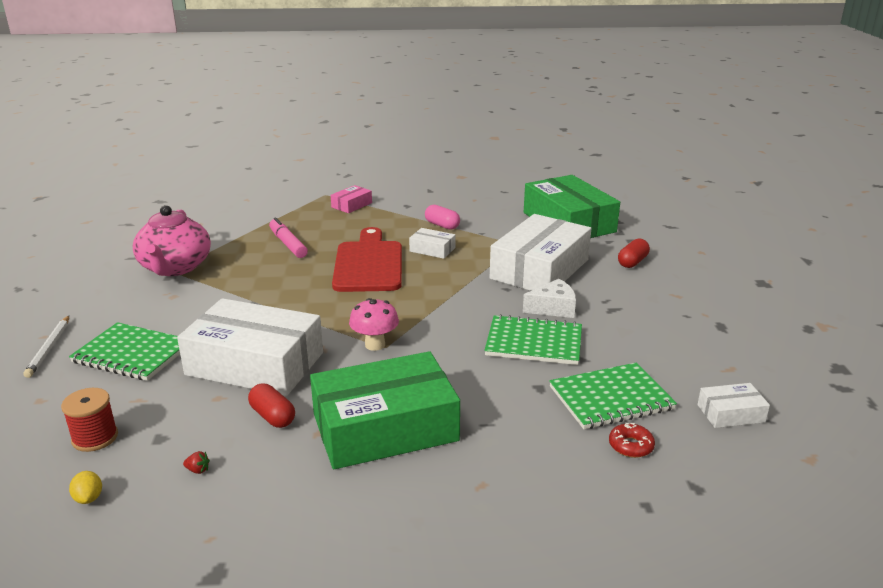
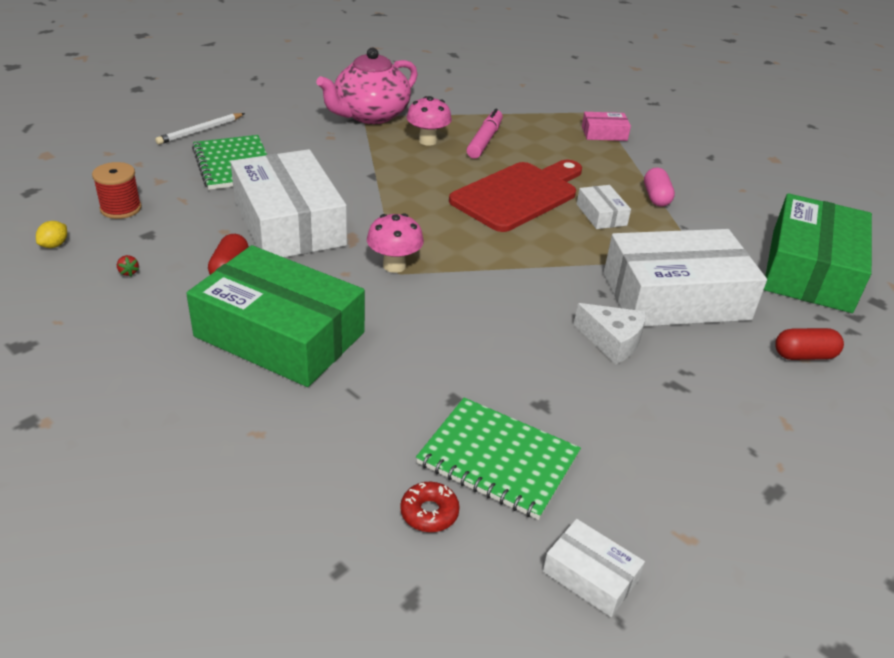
camera: 45 degrees right, 10 degrees up
(250, 263) = (427, 141): none -> pink mushroom
(534, 342) = (528, 358): green notebook -> none

